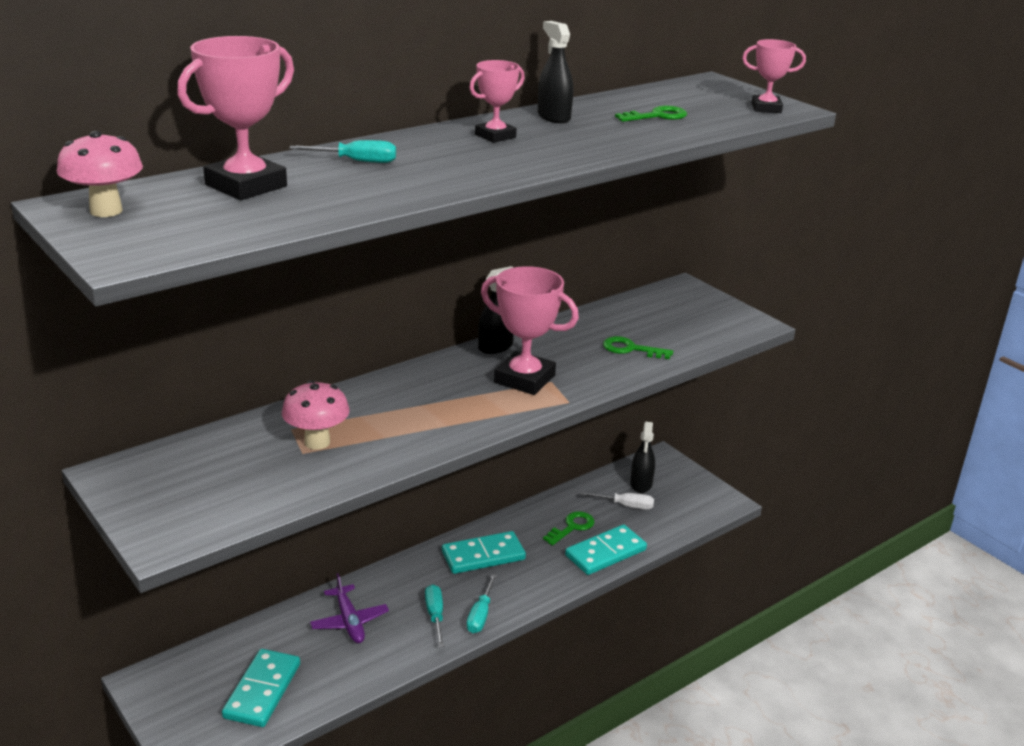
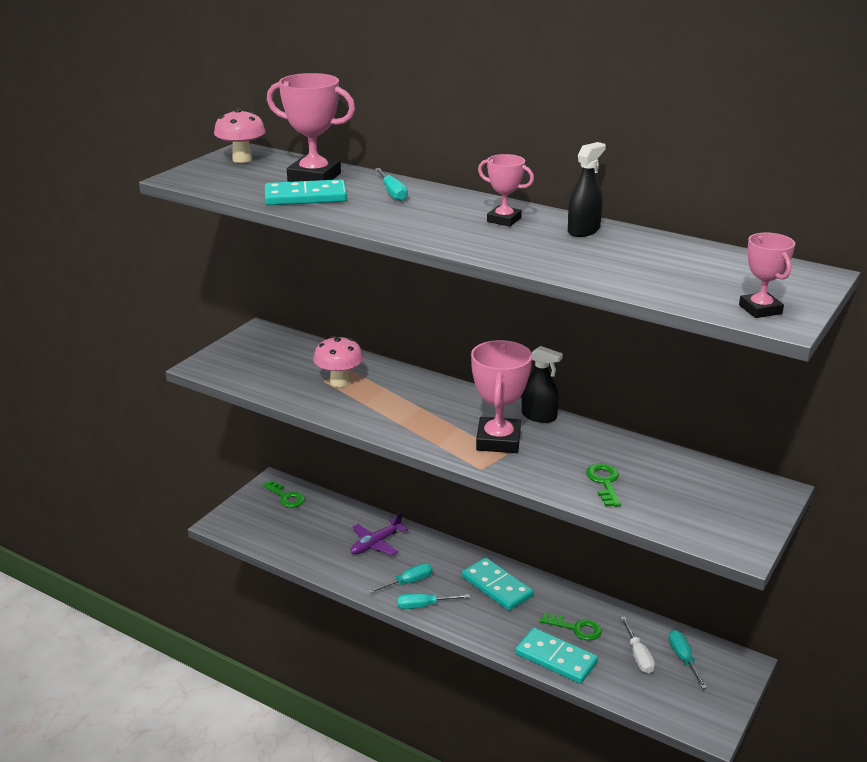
camera: 70 degrees right, 0 degrees up
(262, 691) = (288, 529): turquoise domino -> turquoise domino (305, 197)
(641, 484) = (683, 658): black spray bottle -> turquoise screwdriver
(657, 116) = (650, 266): green key -> green key (286, 497)

